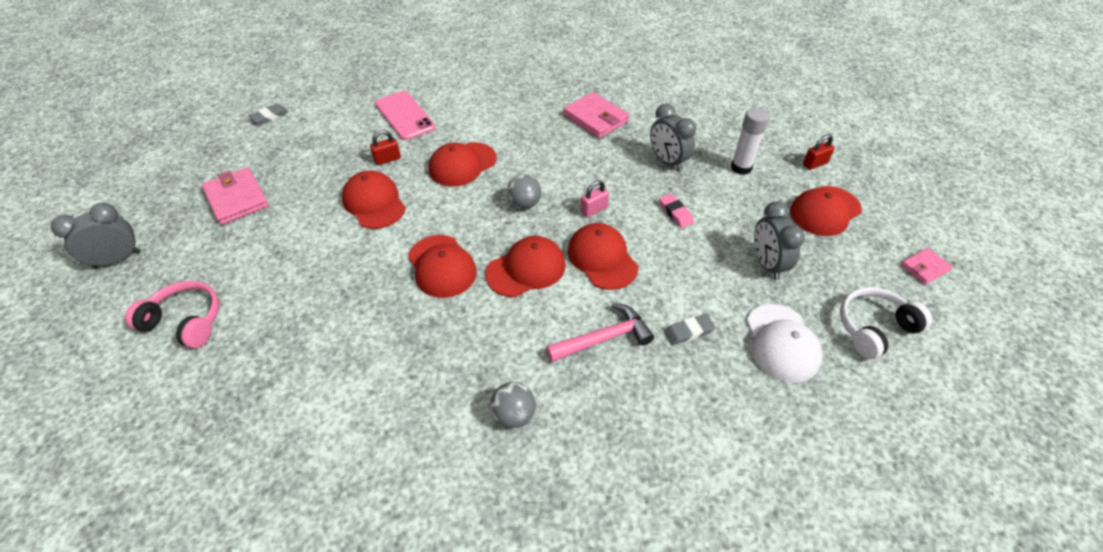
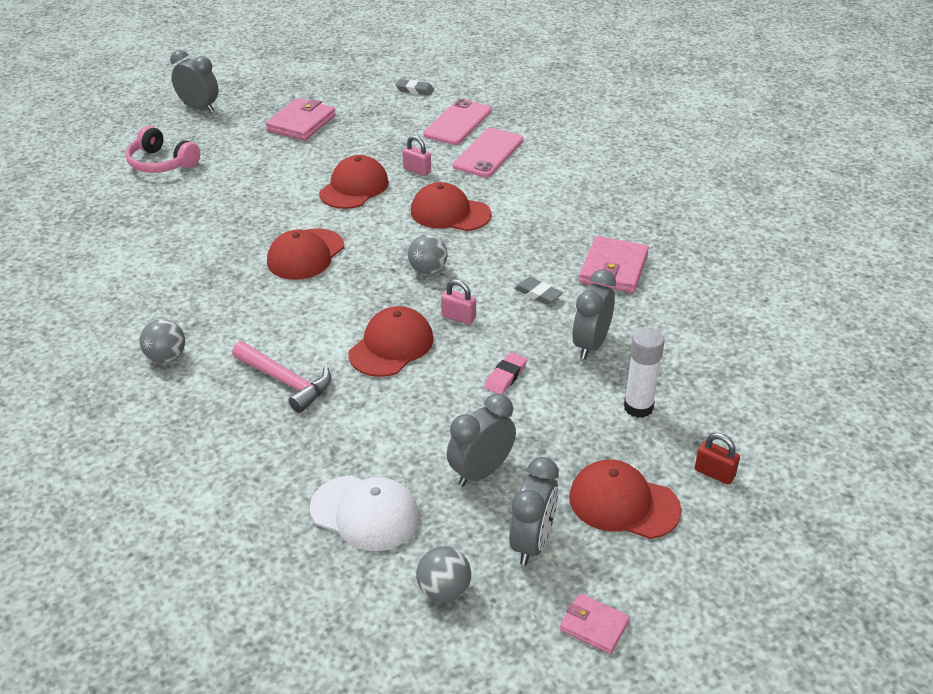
camera: 60 degrees right, 10 degrees down
(185, 321) = (161, 163): pink headphones -> pink headphones turned 135 degrees clockwise
(345, 113) = (457, 123): none -> pink phone
(387, 159) = (417, 170): red padlock -> pink padlock
(526, 269) = (339, 303): red cap -> none
(688, 332) = (333, 437): grey eraser -> grey eraser (538, 294)
(782, 343) = (365, 513): white cap -> white cap turned 120 degrees counterclockwise
(844, 266) = (532, 543): none -> grey clock
(874, 328) = (444, 591): white headphones -> grey ball

